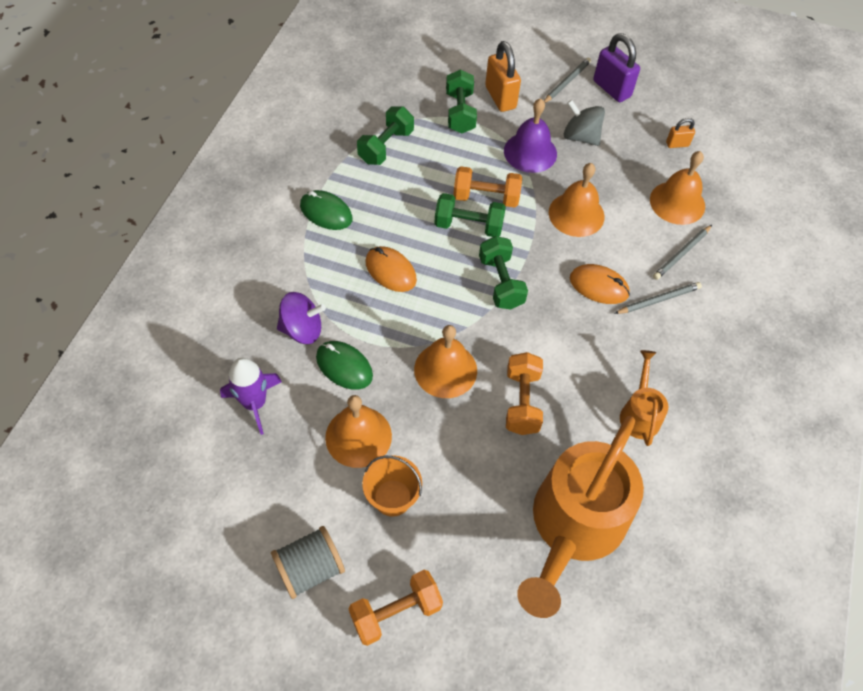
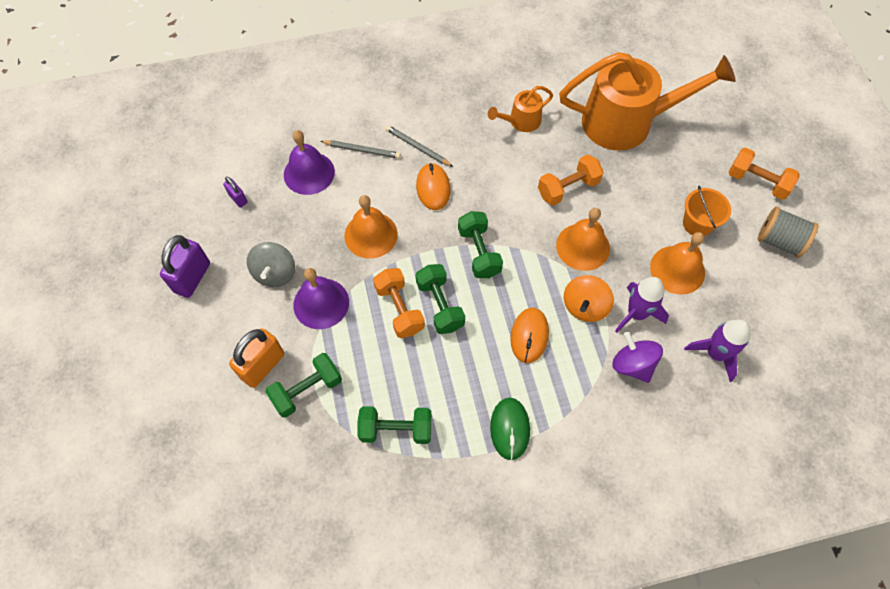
camera: 120 degrees left, 5 degrees up
(344, 366) = (636, 313): green mouse -> purple rocket
(384, 330) = (585, 306): none -> orange spinning top
(501, 282) = (479, 252): green dumbbell -> green dumbbell turned 60 degrees counterclockwise
(566, 82) = (205, 319): grey pencil -> none
(677, 144) = (238, 198): orange padlock -> purple padlock
(677, 202) = (309, 173): orange bell -> purple bell

